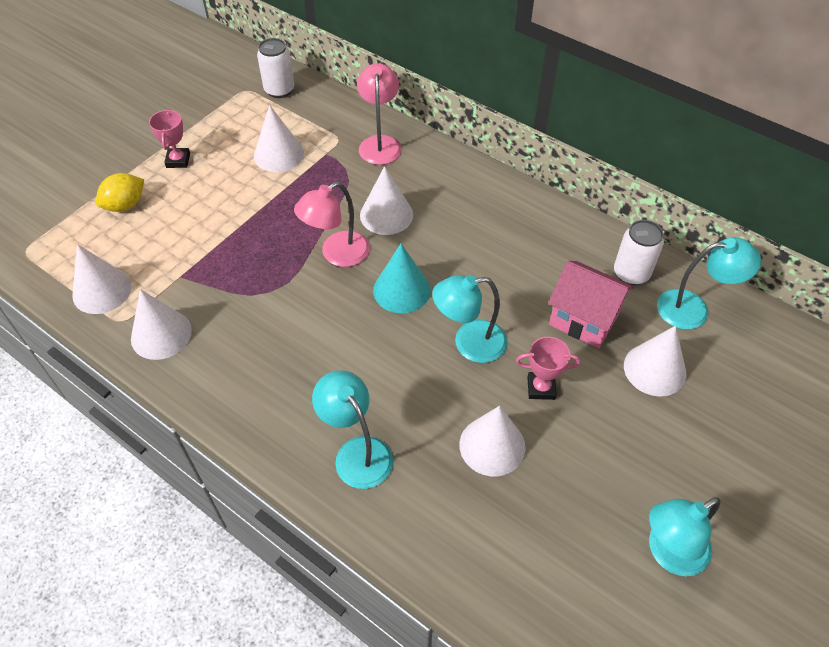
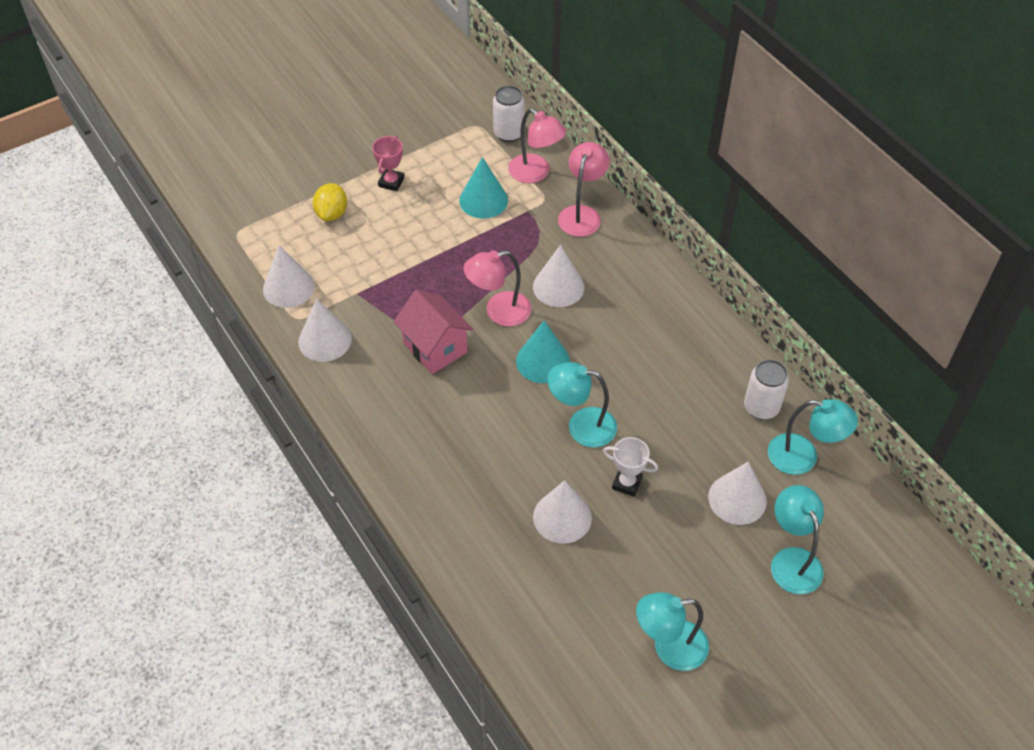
camera: 20 degrees right, 0 degrees up
(125, 205) = (332, 213): yellow lemon -> yellow lemon turned 60 degrees counterclockwise
(278, 154) = (483, 200): white cone -> turquoise cone
(320, 118) = (535, 173): none -> pink lamp
(357, 452) = (448, 487): turquoise lamp -> turquoise lamp (792, 560)
(541, 388) = (627, 483): pink trophy -> white trophy
(583, 319) = (694, 436): pink house -> pink house (435, 348)

